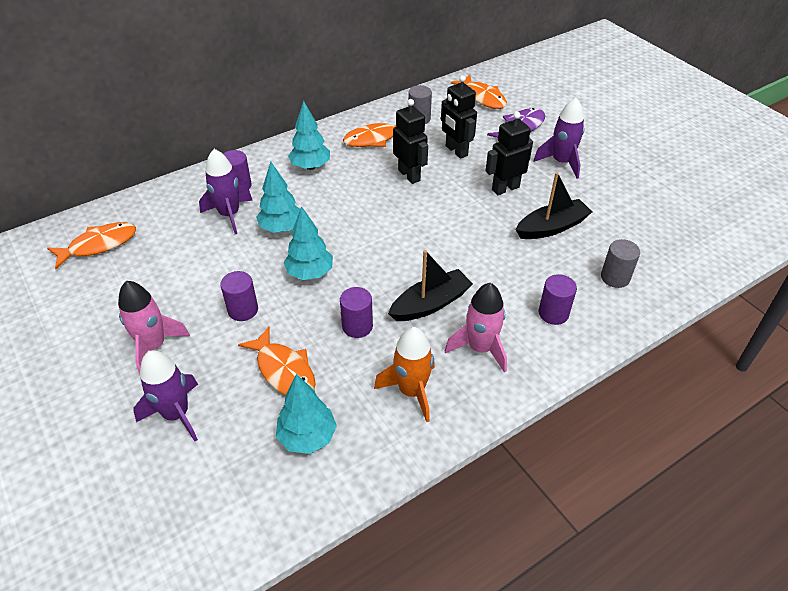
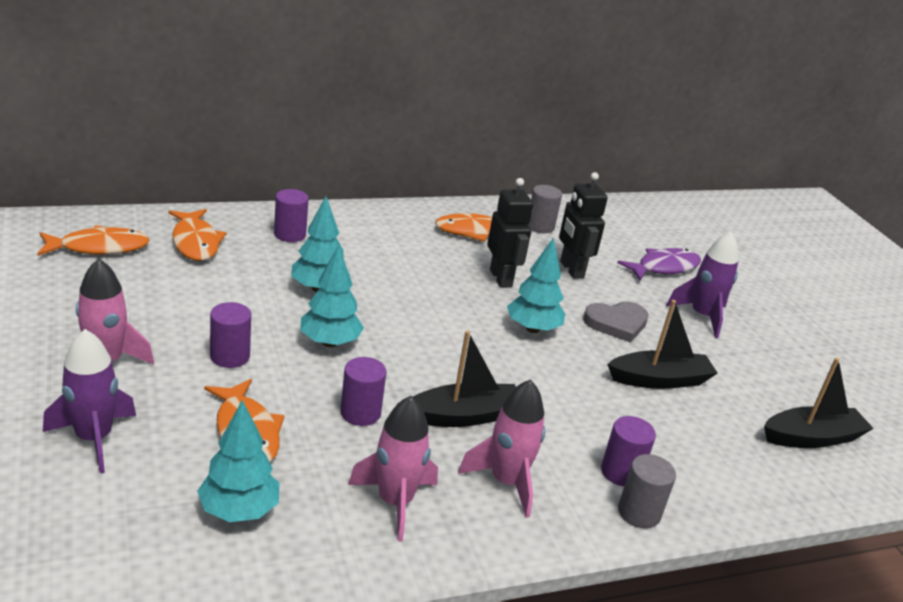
camera: 10 degrees right, 15 degrees down
(229, 215) = (264, 259): purple rocket -> none
(310, 166) = (384, 238): turquoise tree -> turquoise tree (532, 329)
(411, 391) = (395, 502): orange rocket -> pink rocket
(483, 97) = (629, 226): orange fish -> orange fish (195, 242)
(505, 188) = (616, 323): black robot -> grey heart
(615, 277) = (722, 457): grey cylinder -> grey cylinder (639, 513)
(668, 241) = (812, 438): none -> black boat

